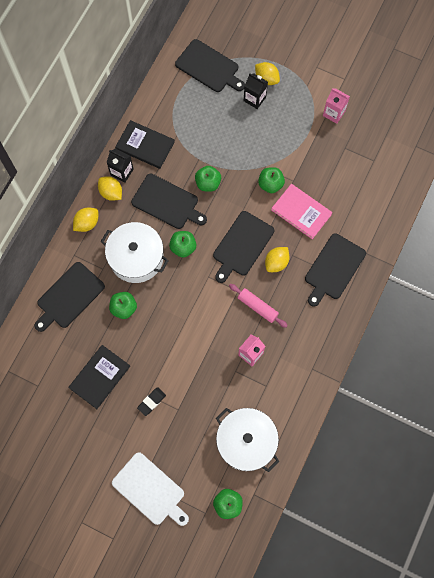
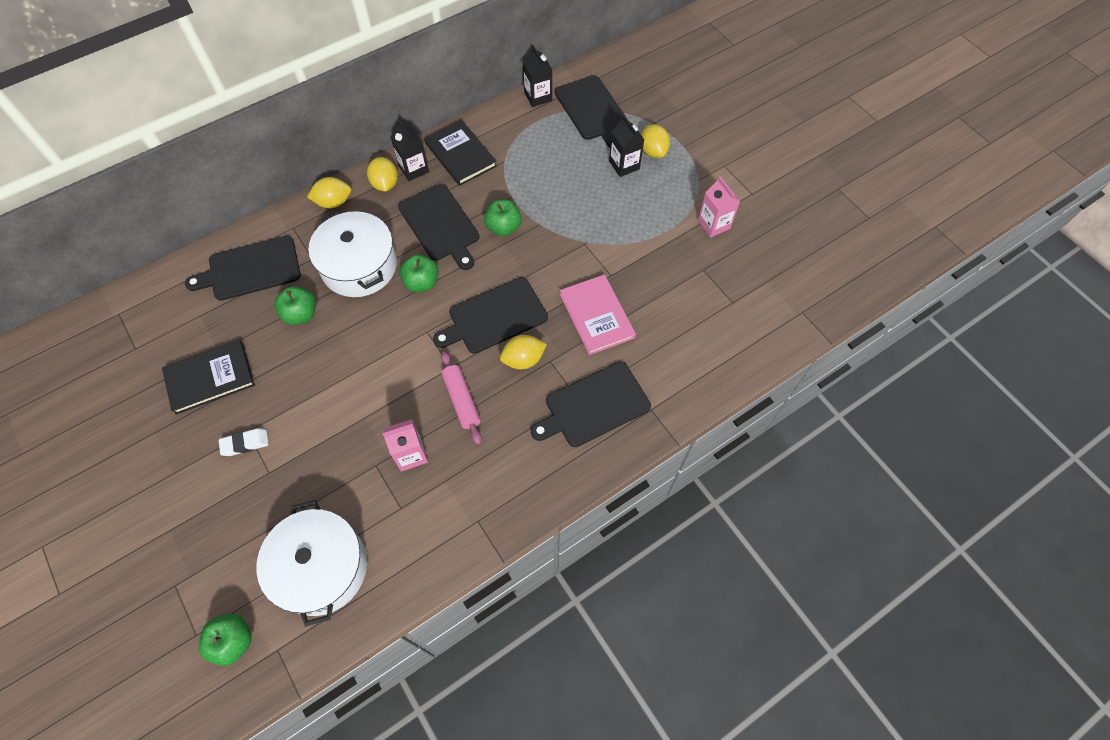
camera: 30 degrees right, 10 degrees down
(150, 490) = (154, 557): white cutting board -> none
(151, 402) = (245, 443): black eraser -> white eraser
(166, 75) = (538, 96): none -> black carton
(270, 184) = (579, 265): green apple -> none

